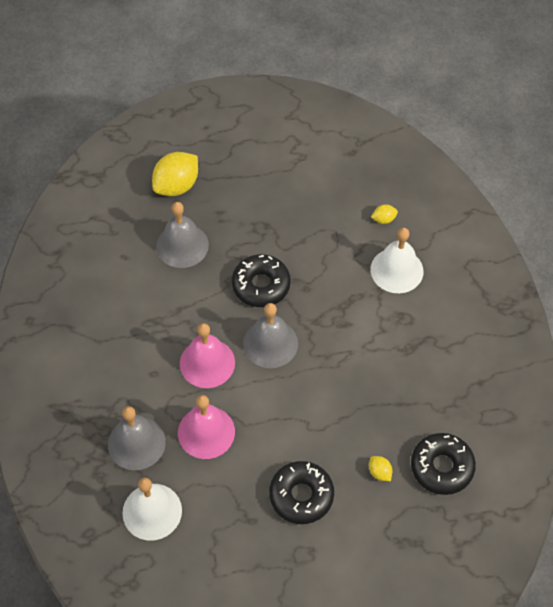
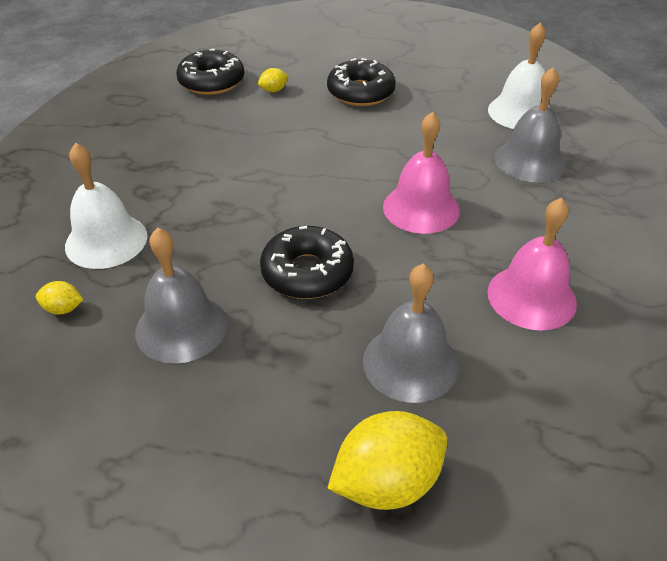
camera: 160 degrees left, 15 degrees down
(206, 432) = (443, 152): pink bell -> pink bell (531, 297)
(270, 343) = (329, 207): grey bell -> grey bell (181, 327)
(379, 472) = (273, 90): yellow lemon -> yellow lemon turned 75 degrees clockwise

